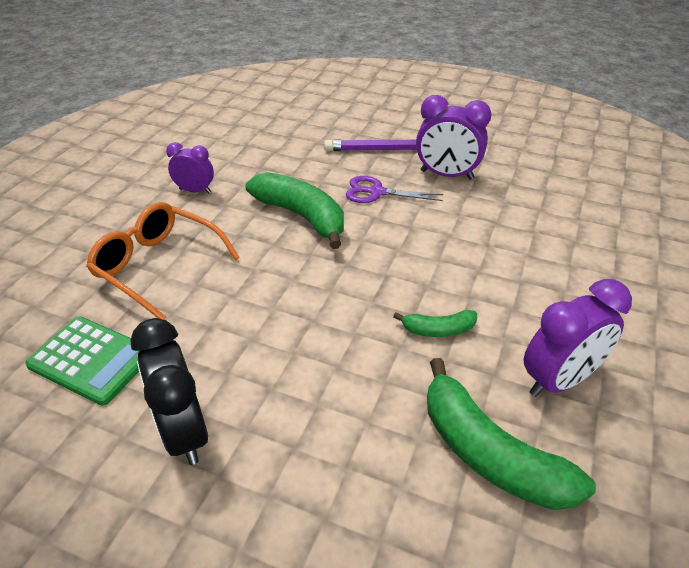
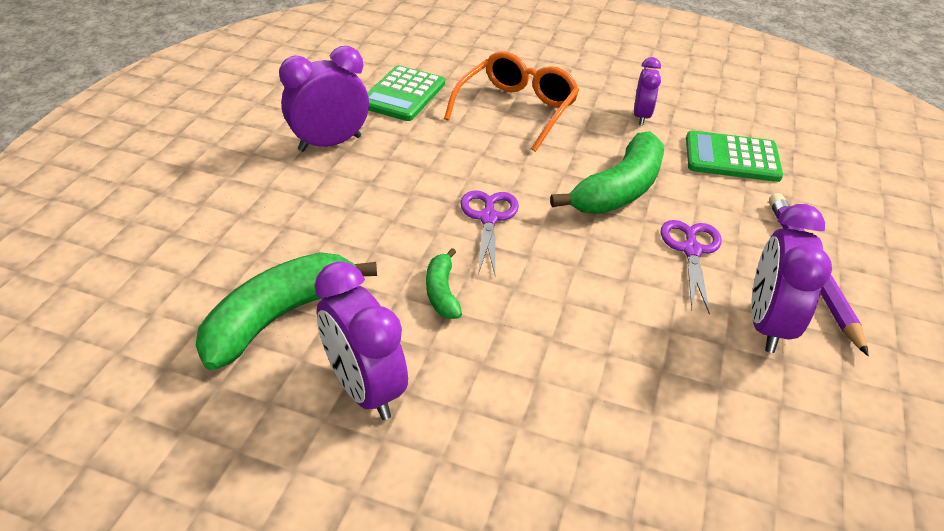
camera: 85 degrees right, 0 degrees up
(184, 432) = (330, 143): black clock -> purple clock
(266, 157) = (732, 158): none -> green calculator
(337, 295) = (489, 218): none -> purple scissors

